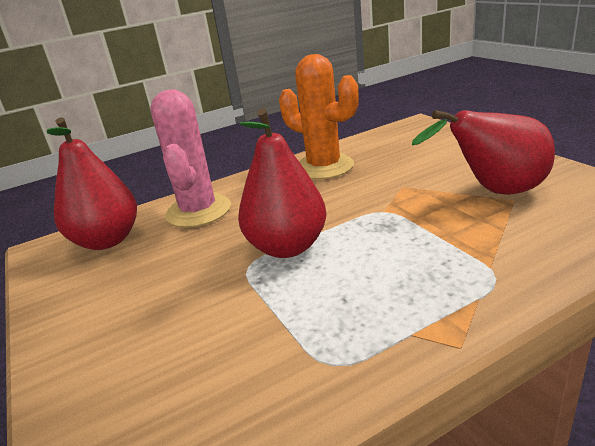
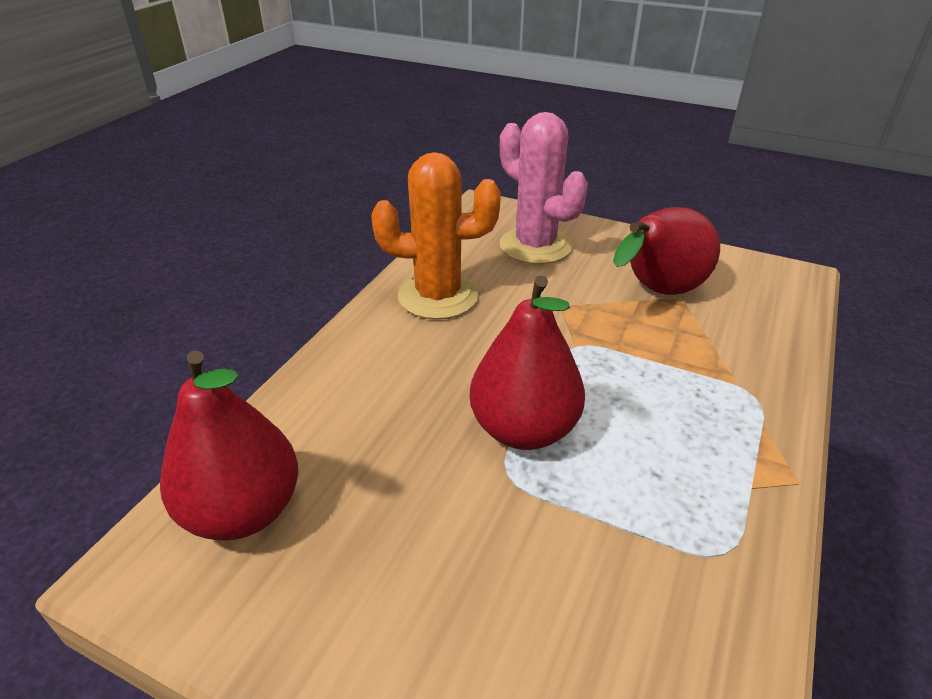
camera: 40 degrees left, 10 degrees up
(198, 211) = (337, 413): pink cactus -> pink cactus (535, 246)

